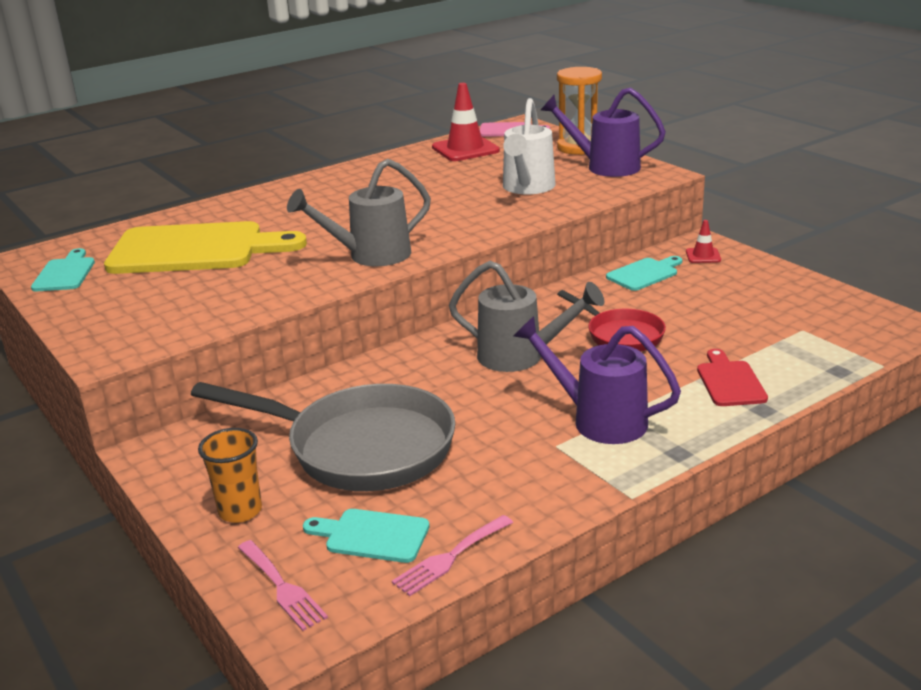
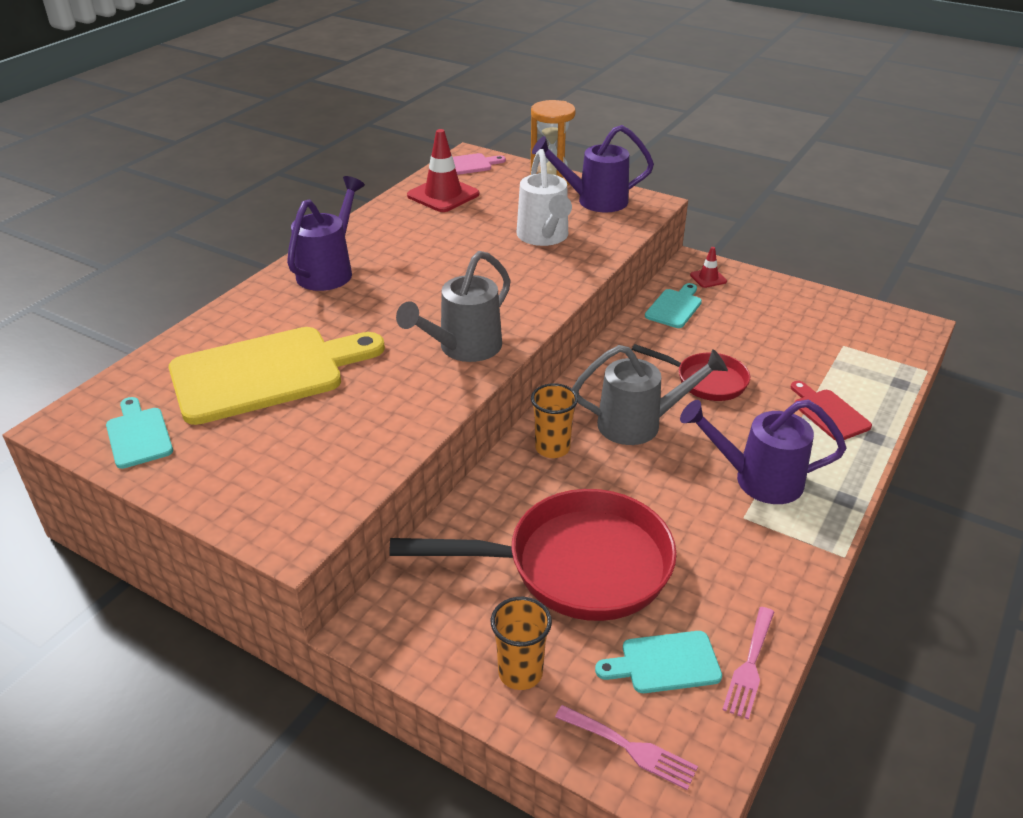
camera: 25 degrees left, 10 degrees up
(313, 190) = (329, 271): none -> purple watering can
(360, 448) = (576, 565): grey pan -> red pan
(421, 360) = (552, 448): none -> orange cup

